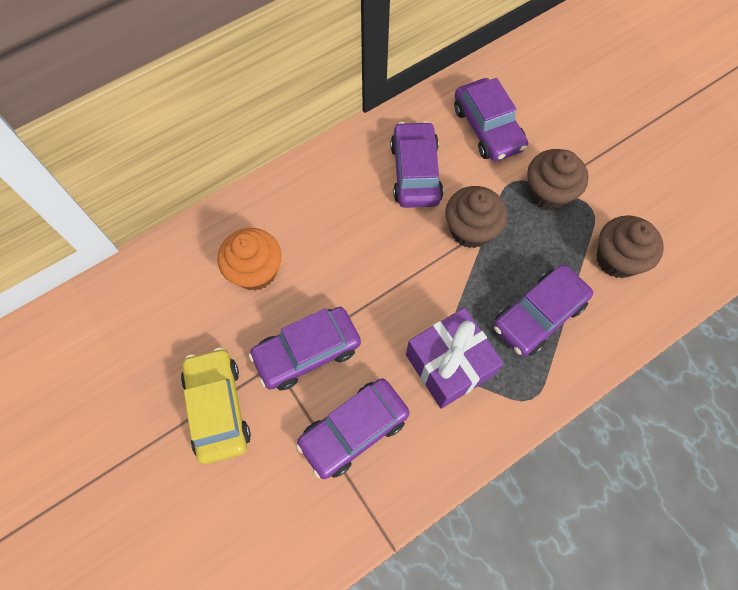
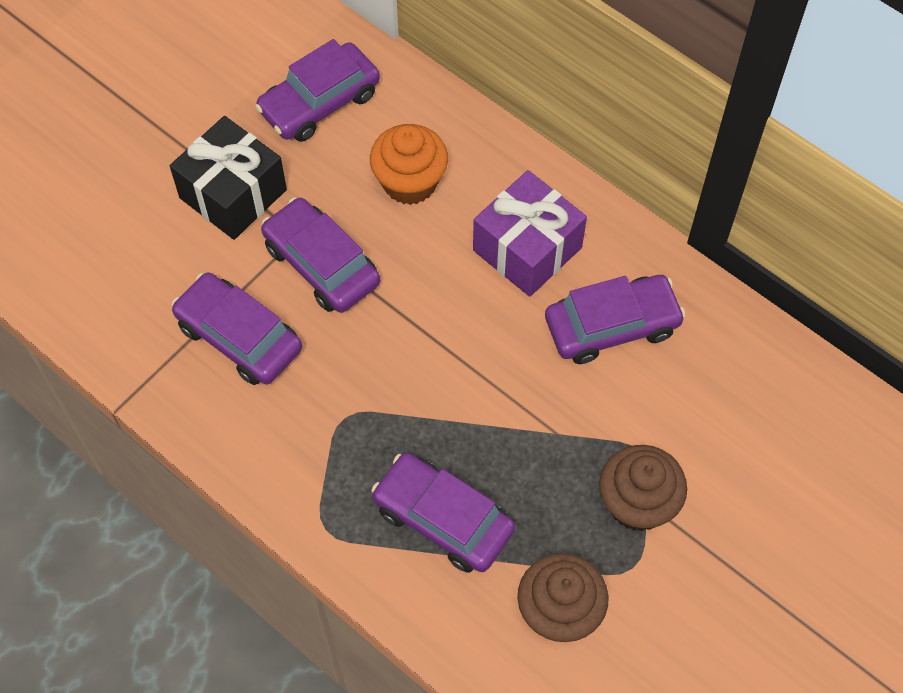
camera: 75 degrees right, 5 degrees down
(217, 408) = (233, 194): yellow car -> black gift
(449, 365) = (345, 424): purple gift -> purple gift (527, 249)
(470, 230) = (545, 412): brown cupcake -> none
(488, 128) = (720, 404): purple car -> purple car (319, 102)

